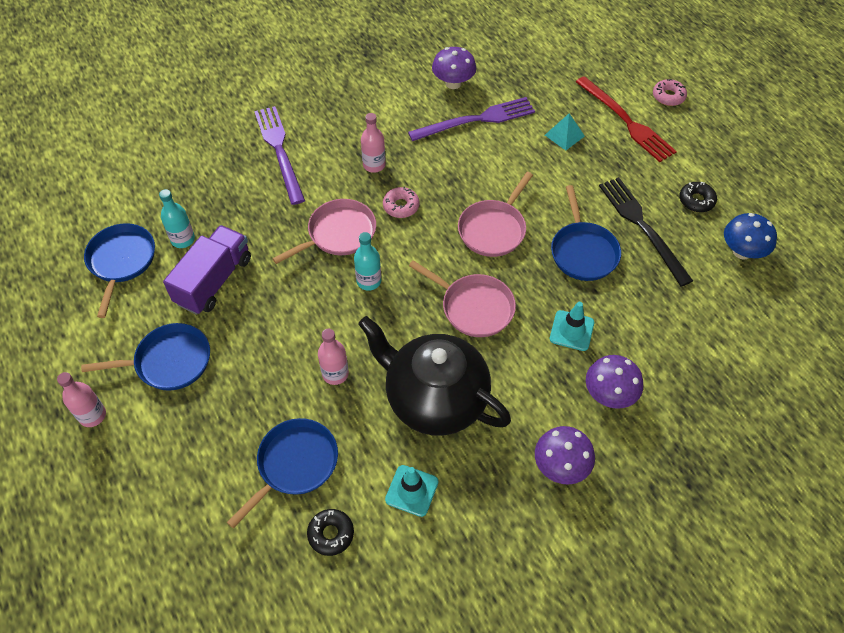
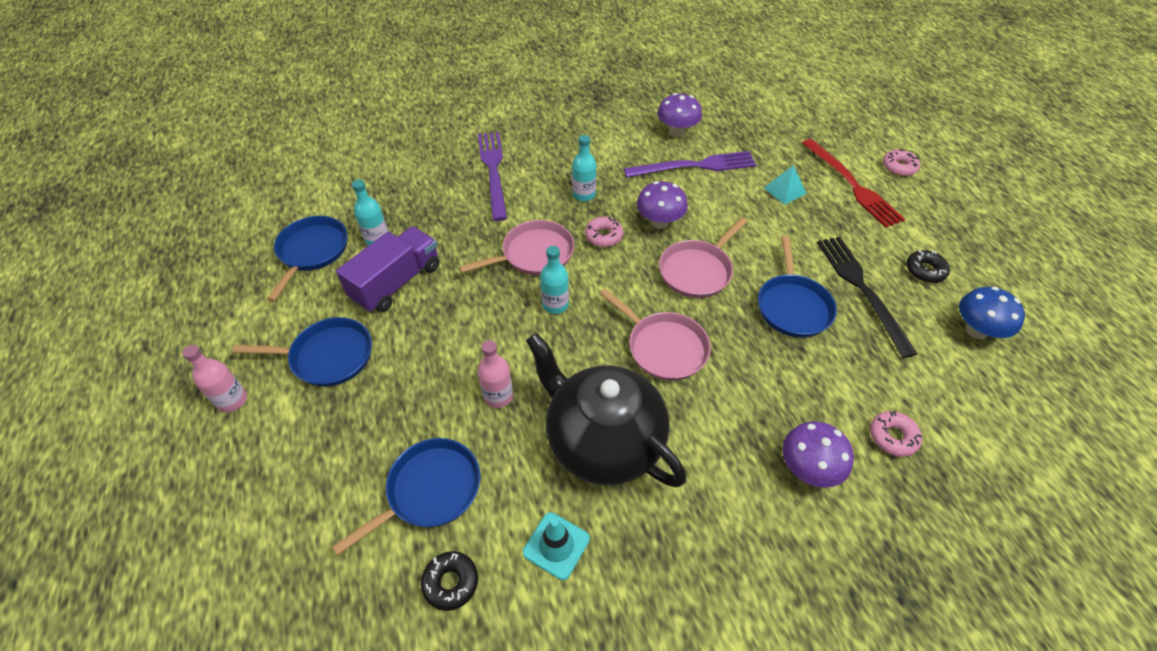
camera: 10 degrees right, 5 degrees down
(374, 165) = (584, 195): pink bottle -> turquoise bottle
(560, 466) = (739, 546): purple mushroom -> purple mushroom (659, 222)
(571, 331) = (771, 388): turquoise traffic cone -> none
(676, 357) = (892, 437): none -> pink donut

